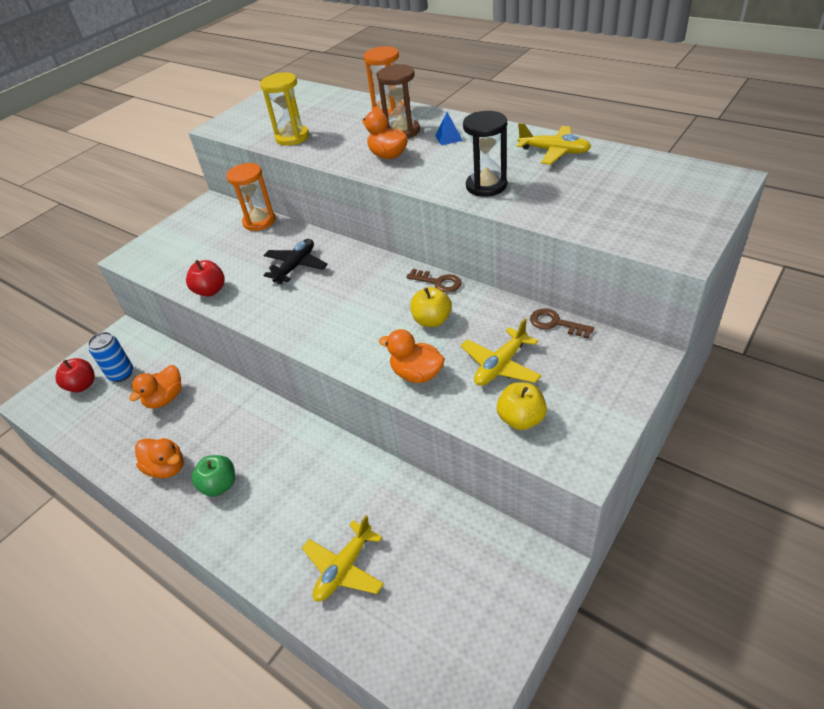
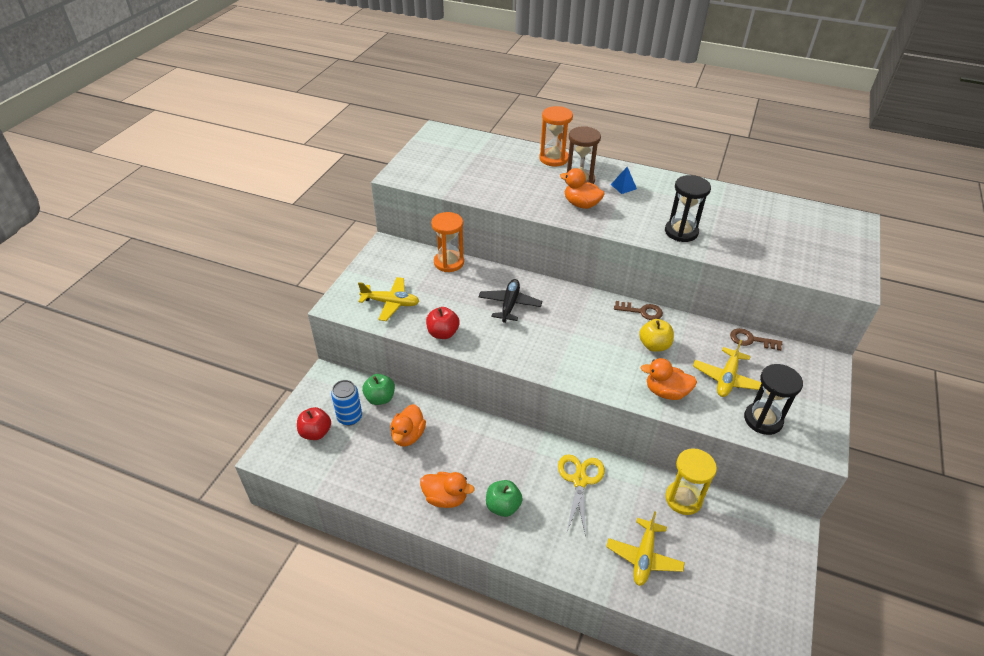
camera: 20 degrees left, 0 degrees up
(159, 358) = (380, 398): none -> green apple
(292, 137) = (481, 187): yellow hourglass -> yellow hourglass (683, 499)
(316, 469) = (580, 480): none -> yellow scissors
(521, 419) = (763, 420): yellow apple -> black hourglass
(554, 152) = (717, 199): yellow plane -> yellow plane (391, 303)

